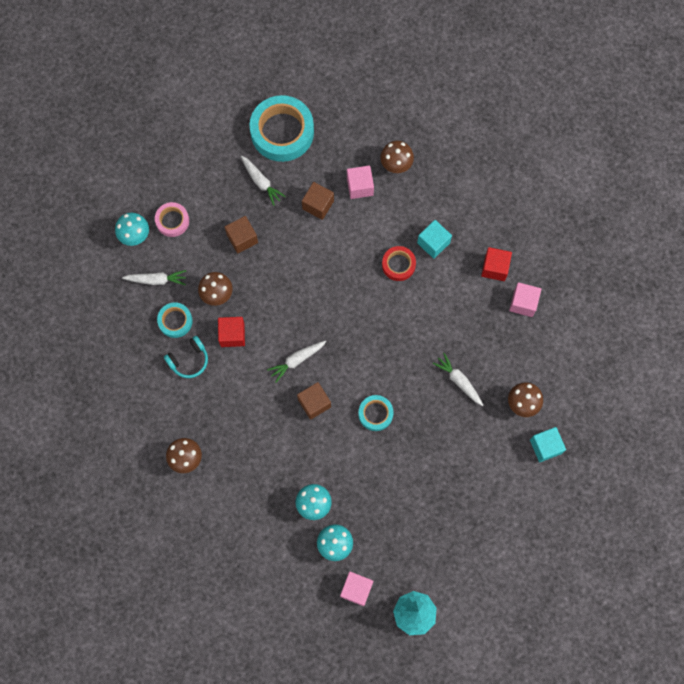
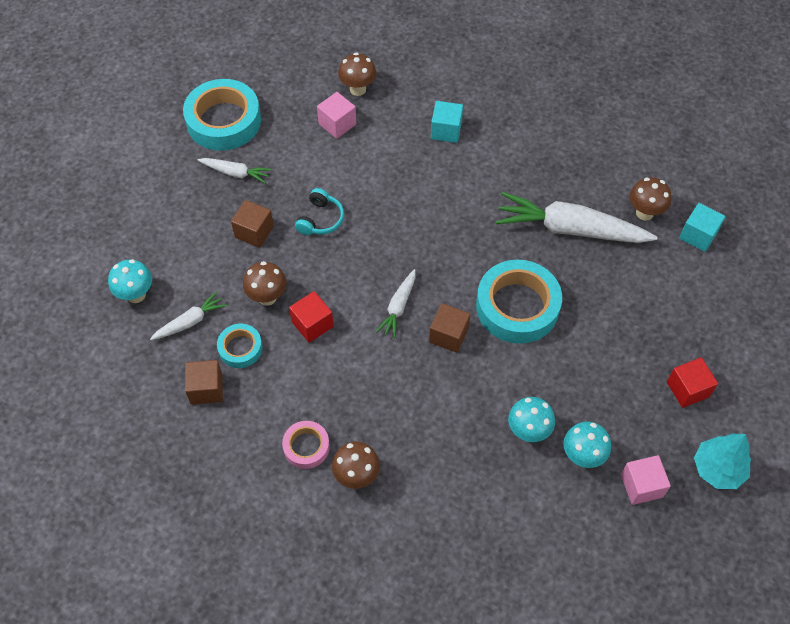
camera: 35 degrees left, 15 degrees down
(172, 221) = (167, 258): pink tape -> pink tape (306, 447)
(189, 360) = (284, 376): turquoise headphones -> turquoise headphones (320, 219)
(318, 205) = (308, 161): brown cube -> brown cube (206, 389)
(375, 414) = (517, 306): turquoise tape -> turquoise tape, size x1.94
(398, 265) = (429, 166): red tape -> none
(459, 381) = (570, 229): white carrot -> white carrot, size x2.03
(495, 268) = (519, 118): red cube -> red cube (687, 389)
(523, 303) = (570, 131): pink cube -> none

